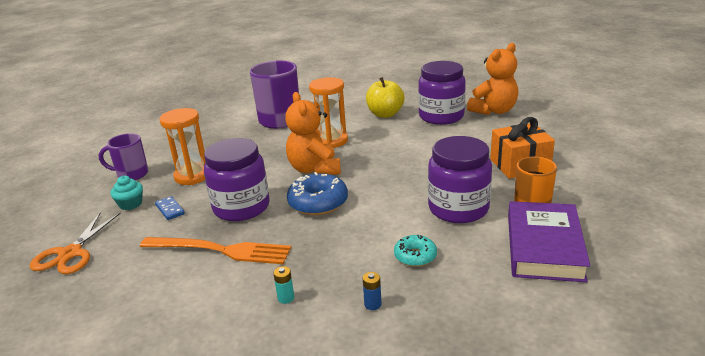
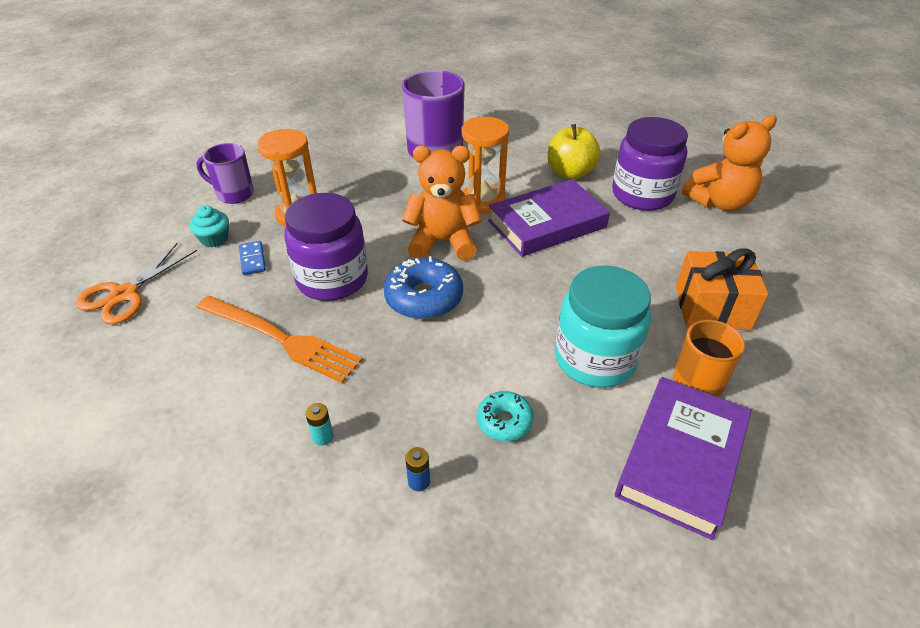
camera: 15 degrees right, 15 degrees up
(314, 169) = (443, 242): orange teddy bear -> orange teddy bear turned 90 degrees clockwise
(384, 144) = (547, 224): none -> purple book
(458, 208) = (594, 359): purple jar -> turquoise jar

